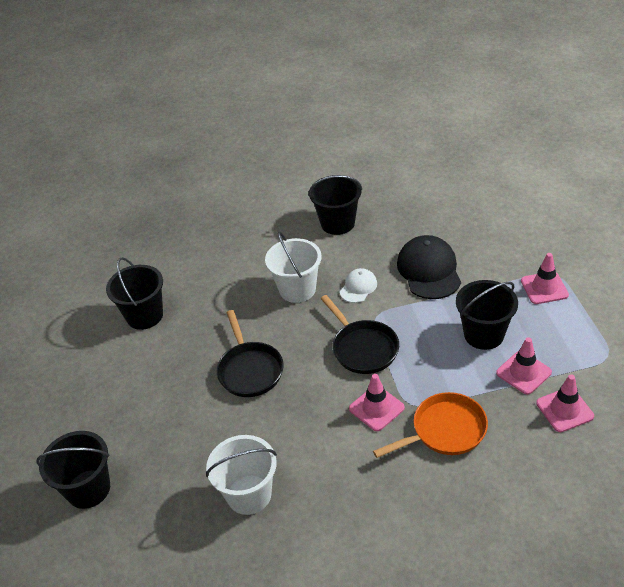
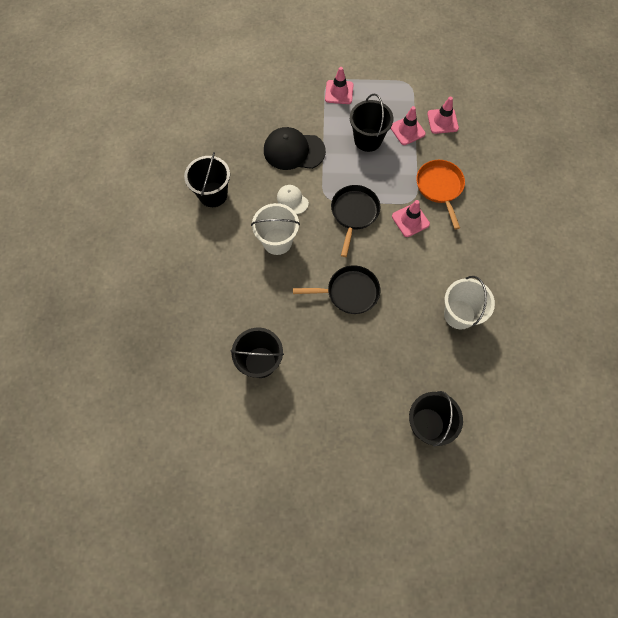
camera: 80 degrees left, 25 degrees up
(362, 348) = (354, 213): black pan -> black pan turned 60 degrees counterclockwise

